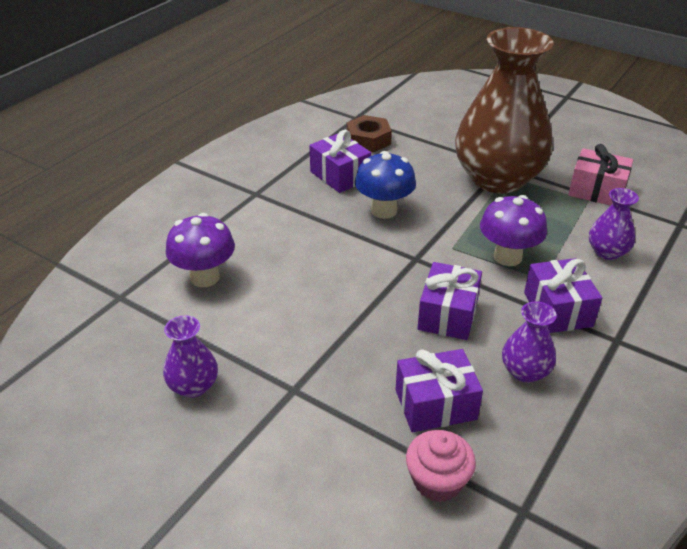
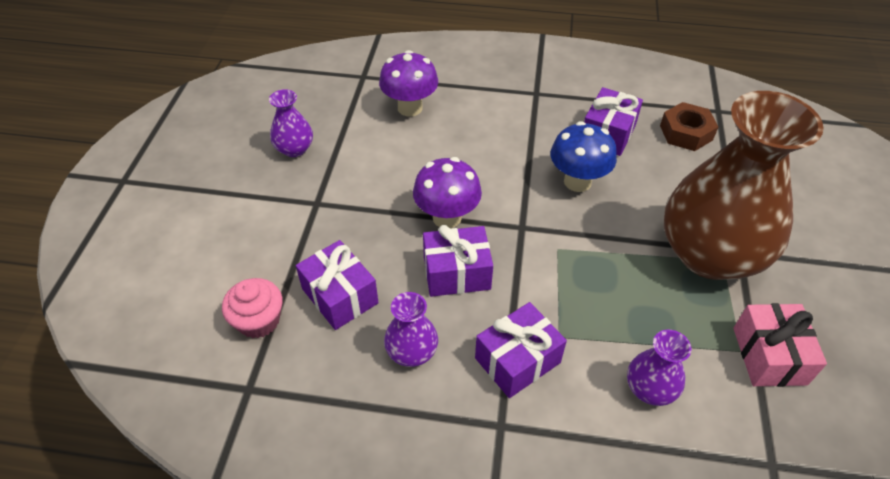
camera: 65 degrees right, 10 degrees up
(507, 257) = (574, 297): purple mushroom -> purple mushroom (447, 217)

